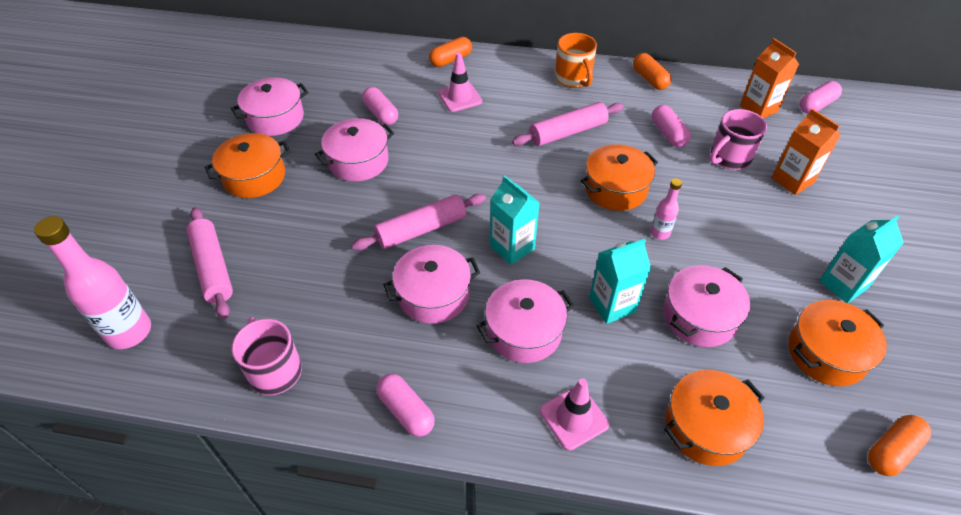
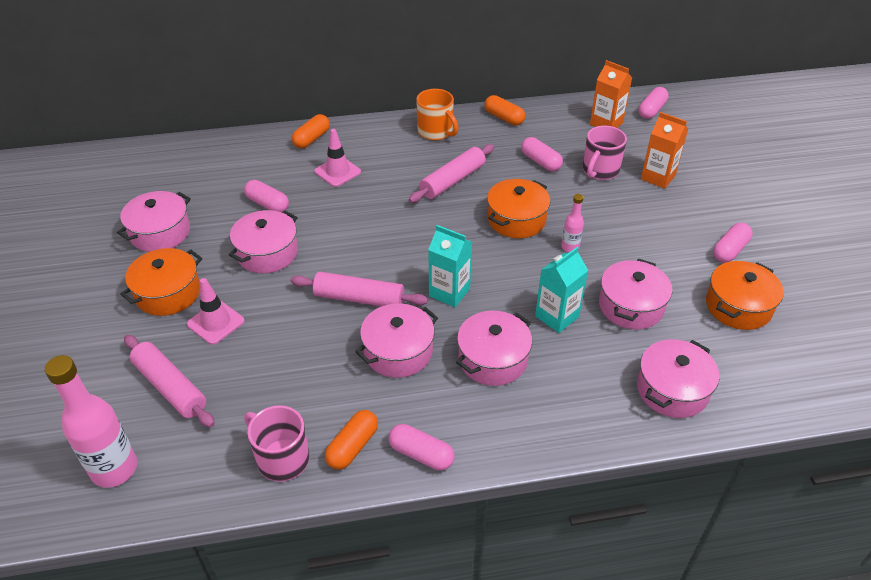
camera: 20 degrees left, 5 degrees down
(421, 229) = (359, 298): pink rolling pin -> pink rolling pin turned 60 degrees clockwise
(573, 418) = (566, 415): pink traffic cone -> pink traffic cone (216, 323)
(706, 427) = (672, 389): orange pot -> pink pot
(843, 284) = (729, 250): turquoise carton -> pink capsule
(891, 451) = (812, 364): orange capsule -> orange capsule (352, 446)

